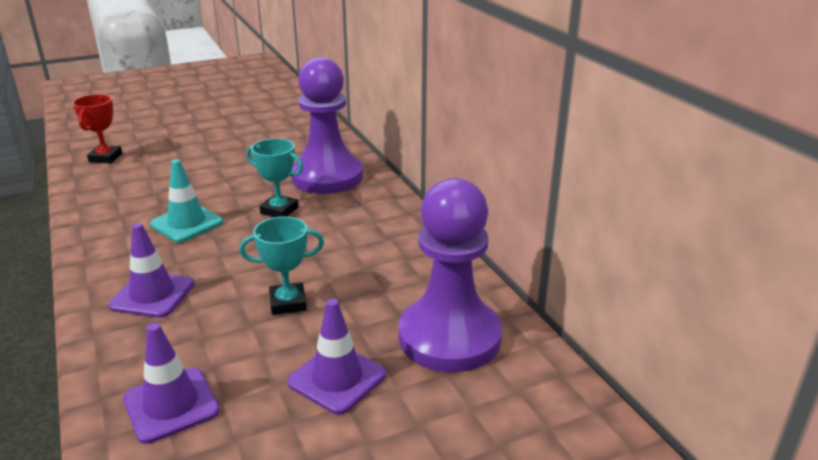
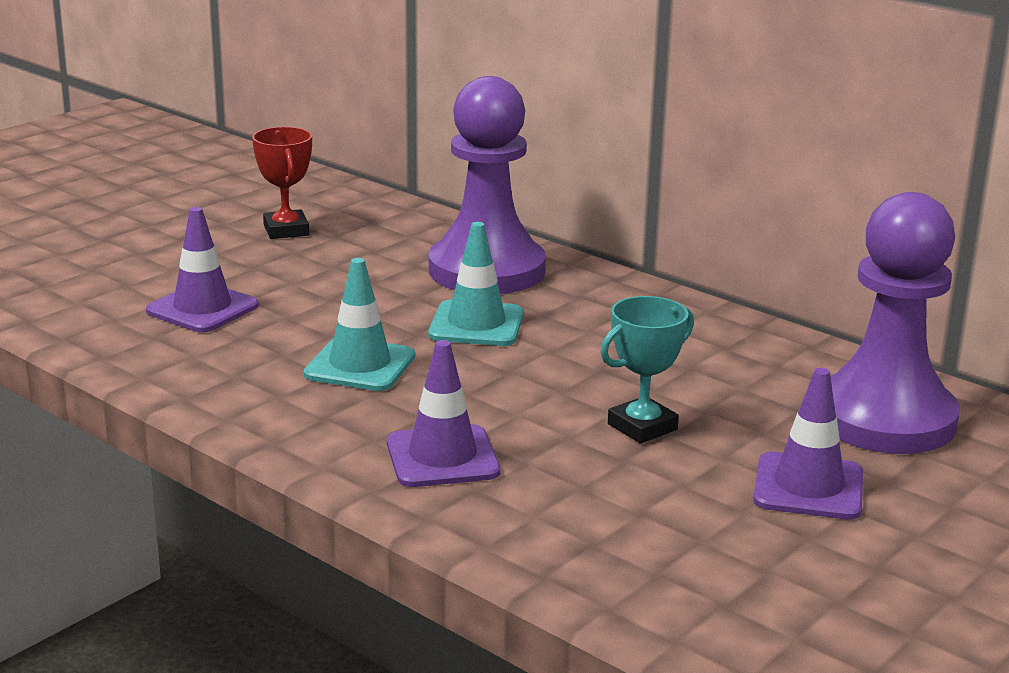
camera: 25 degrees left, 5 degrees down
(105, 158) = (77, 302): red trophy -> red trophy (286, 230)
(171, 405) = (645, 559): purple traffic cone -> purple traffic cone (202, 308)
(279, 210) = (476, 324): turquoise trophy -> turquoise traffic cone

